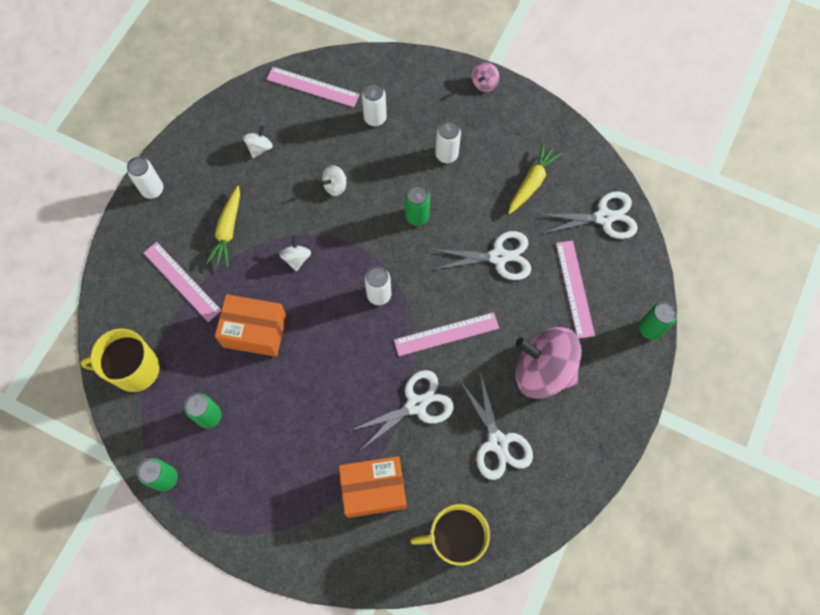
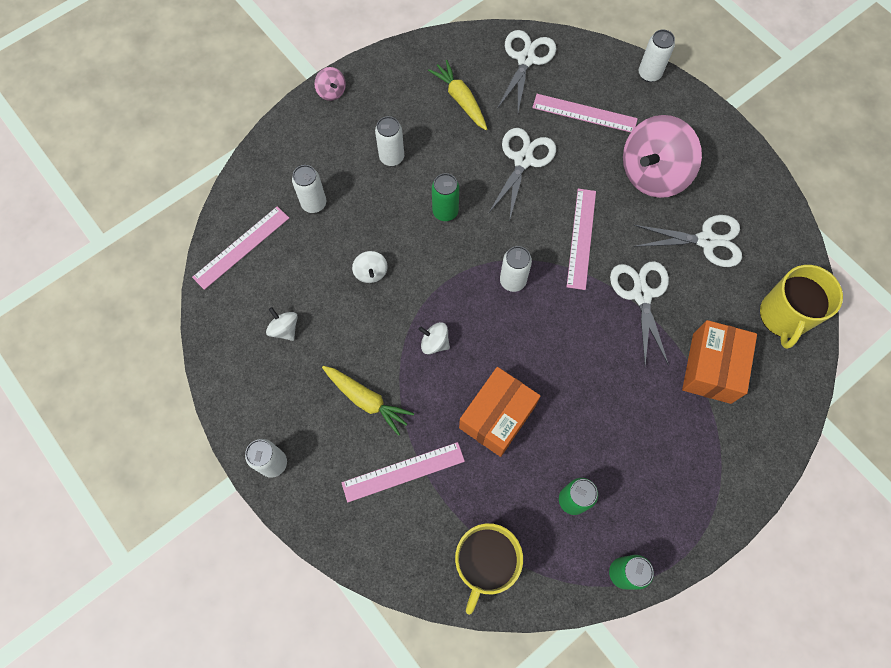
camera: 65 degrees left, 0 degrees up
(650, 329) = (649, 74): green can -> white can

